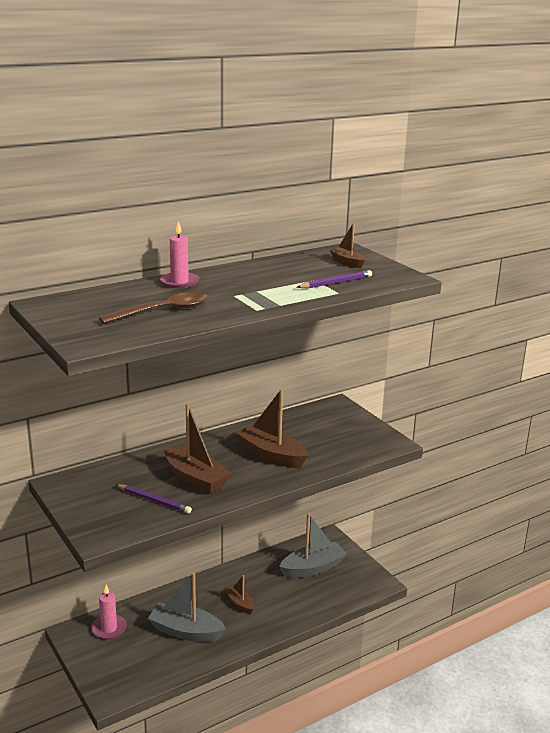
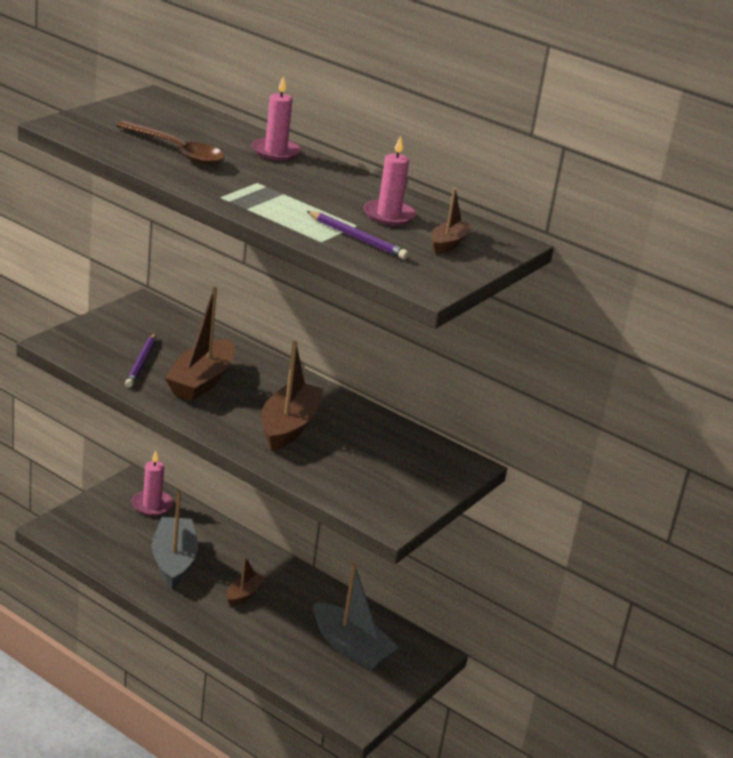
camera: 65 degrees right, 5 degrees up
(301, 269) = (388, 215): none -> pink candle

